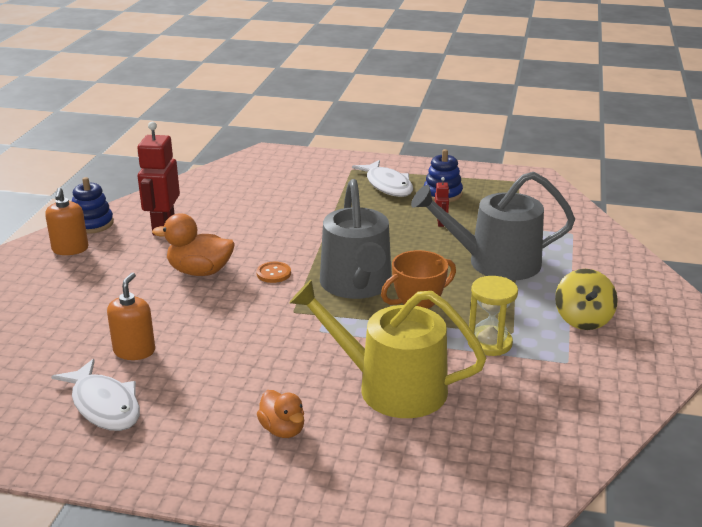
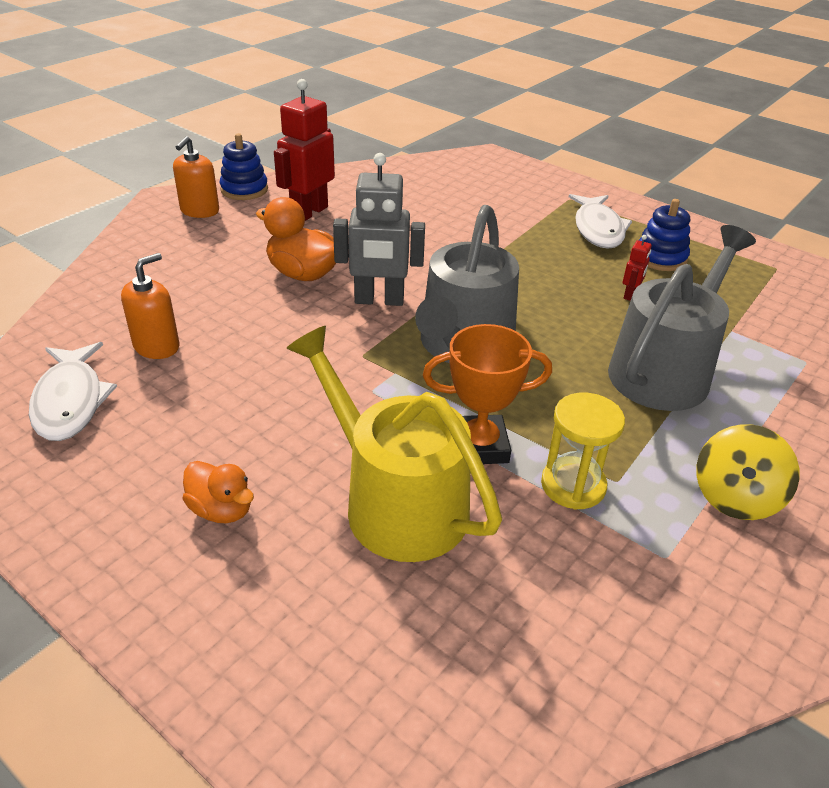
camera: 25 degrees right, 10 degrees up
(273, 273) = (379, 300): orange button -> grey robot
(283, 429) = (221, 510): orange duck -> orange duck turned 45 degrees counterclockwise
(495, 262) = (664, 370): grey watering can -> grey watering can turned 105 degrees clockwise

